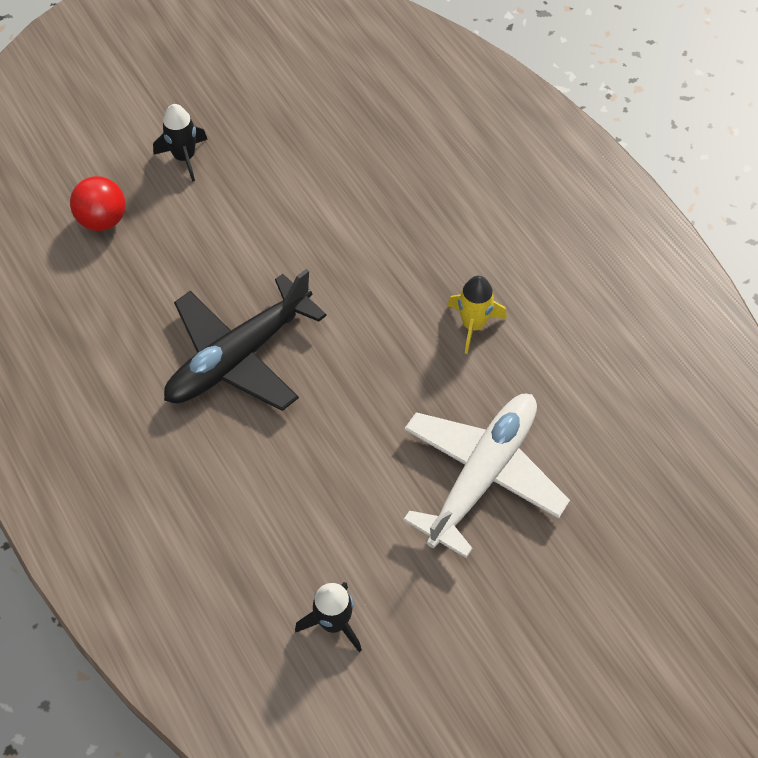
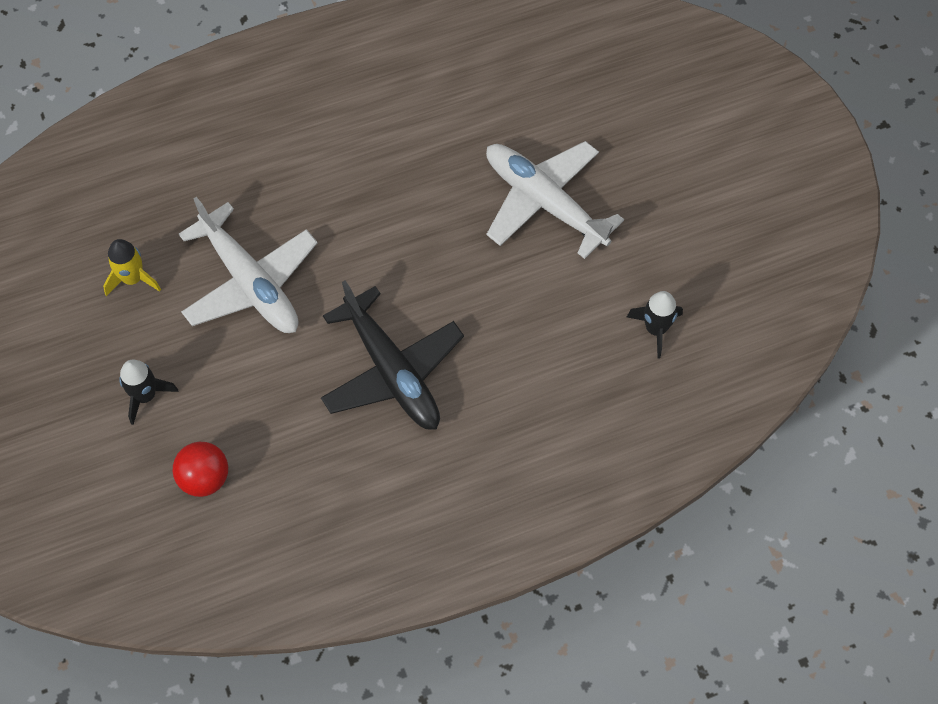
camera: 80 degrees left, 5 degrees up
(322, 214) = (250, 282): none -> white plane
(473, 325) = (400, 182): yellow rocket -> yellow rocket (133, 278)

